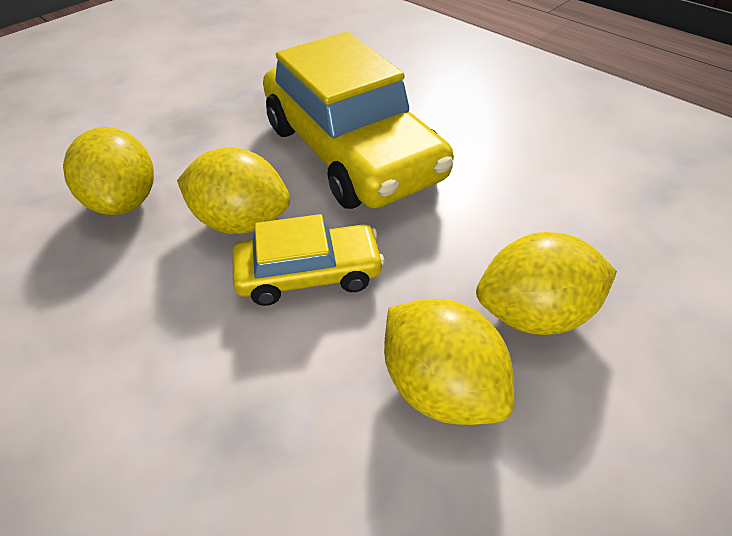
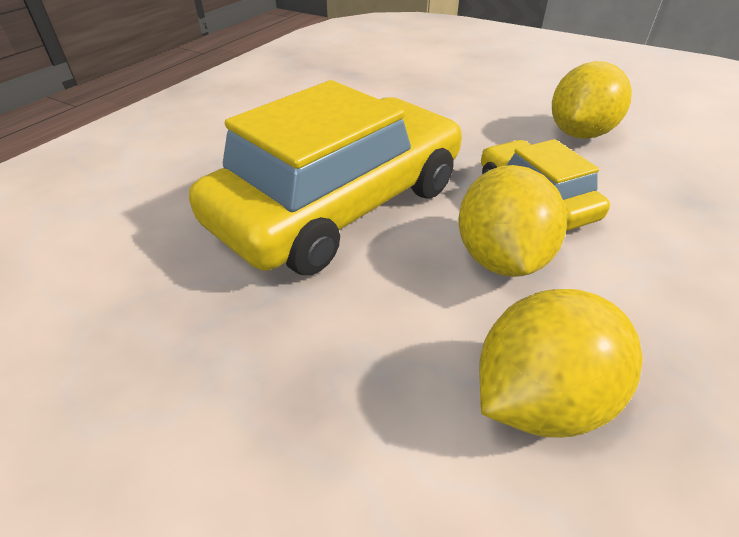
camera: 105 degrees left, 5 degrees down
(534, 314) = (494, 109): yellow lemon -> none

